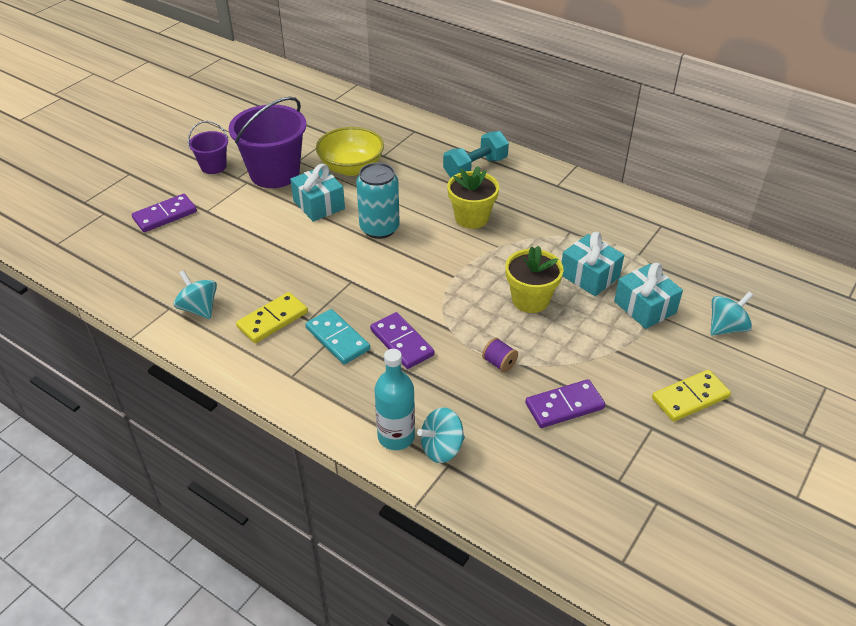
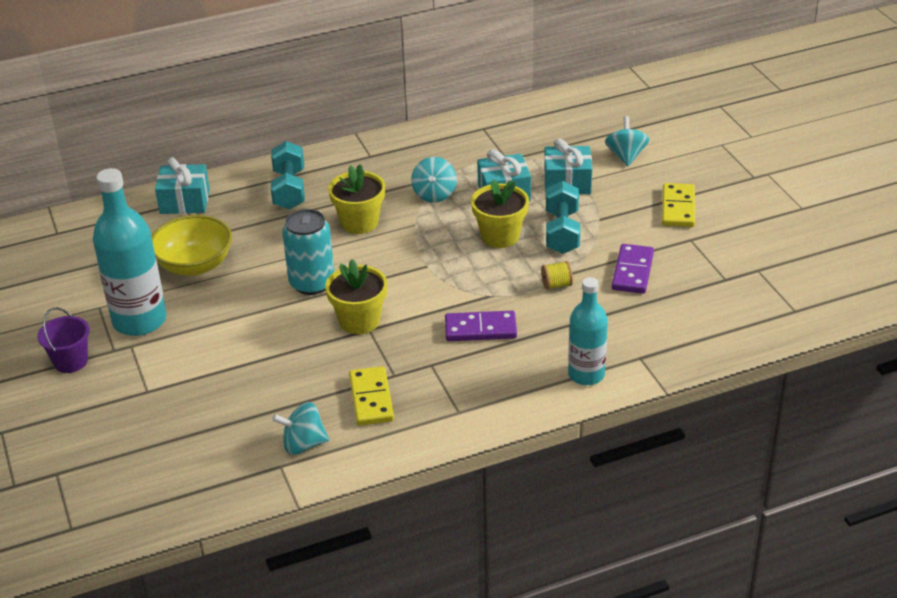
camera: 55 degrees left, 5 degrees down
(165, 215) = (118, 425): purple domino -> none
(274, 173) = (139, 321): purple bucket -> turquoise bottle
(319, 205) = (230, 309): turquoise gift -> turquoise gift (185, 201)
(337, 339) = (438, 366): turquoise domino -> none
(357, 272) = (359, 321): none -> yellow flower pot
(442, 448) = (620, 354): turquoise spinning top -> turquoise spinning top (434, 194)
(499, 363) = (556, 285): purple spool -> yellow spool
(574, 334) = (562, 232): none -> turquoise dumbbell

